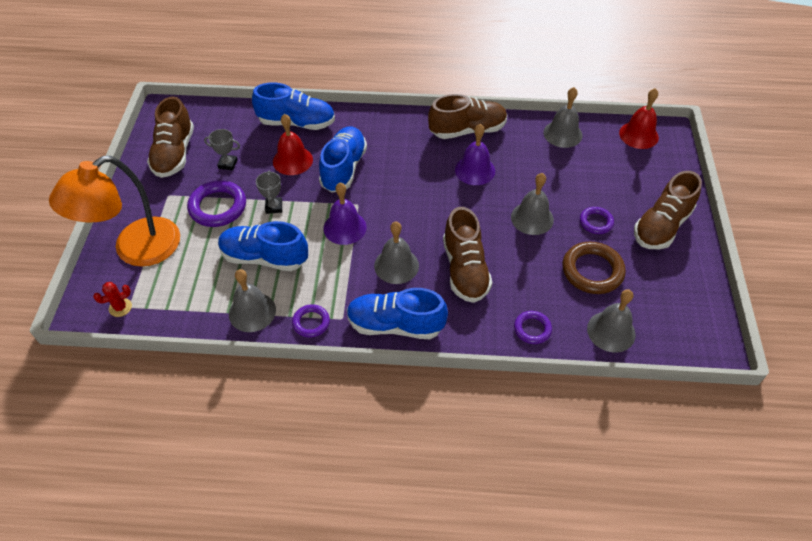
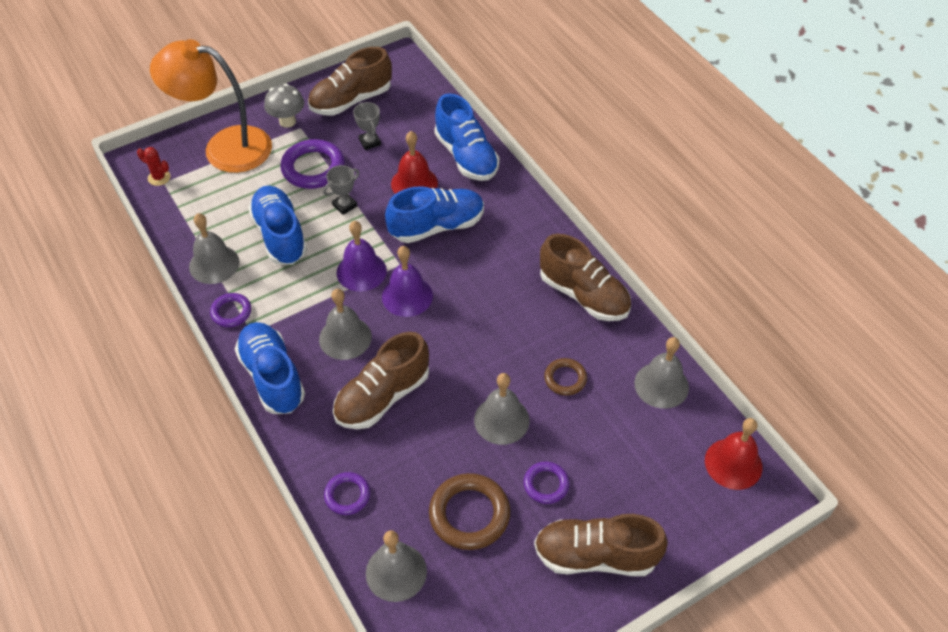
camera: 55 degrees right, 0 degrees up
(153, 199) = (287, 121): none -> grey mushroom
(475, 170) = (529, 333): purple bell -> purple bell (407, 296)
(524, 172) = (565, 379): none -> brown ring

